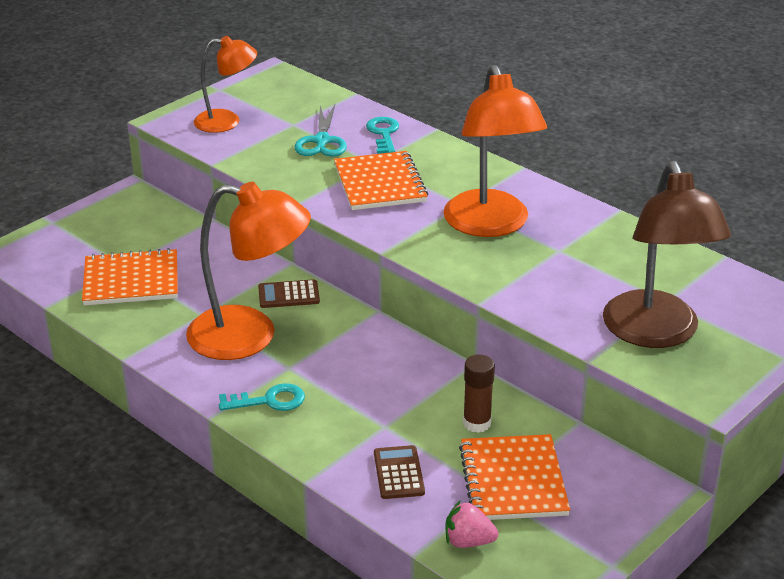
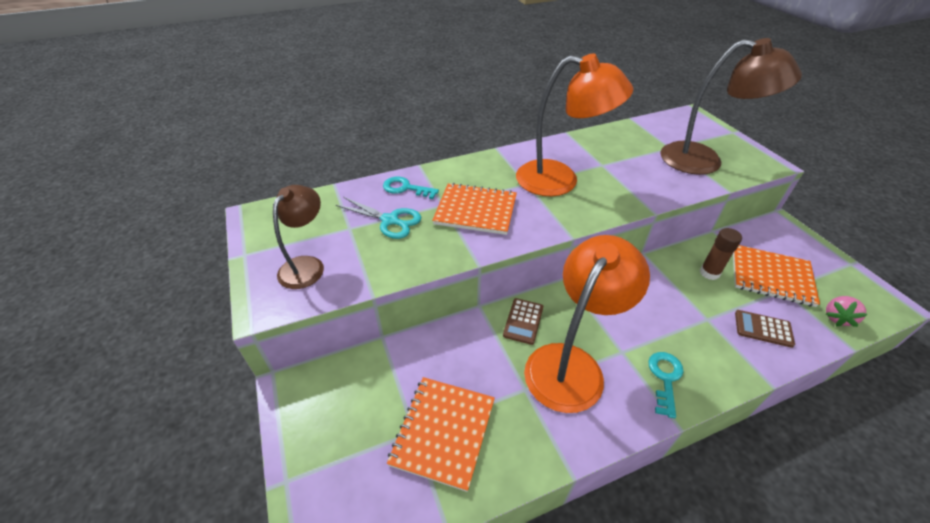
camera: 65 degrees left, 10 degrees up
(227, 121) = (307, 265): orange lamp -> brown lamp

